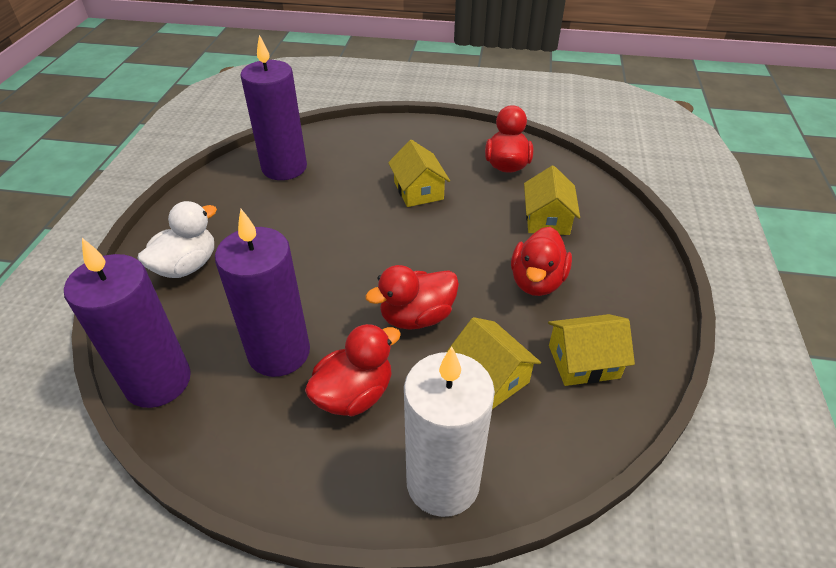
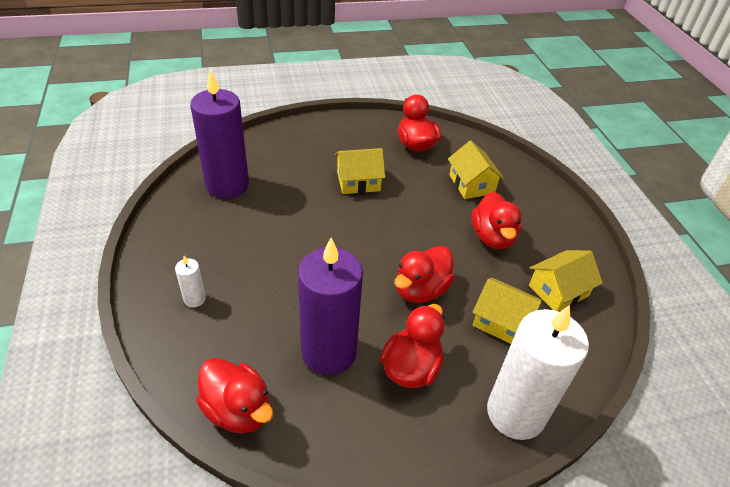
camera: 25 degrees left, 0 degrees up
(158, 381) = (238, 410): purple candle -> red duck
(187, 266) = (194, 299): white duck -> white candle
(418, 190) = (358, 181): yellow house -> yellow house turned 60 degrees counterclockwise

